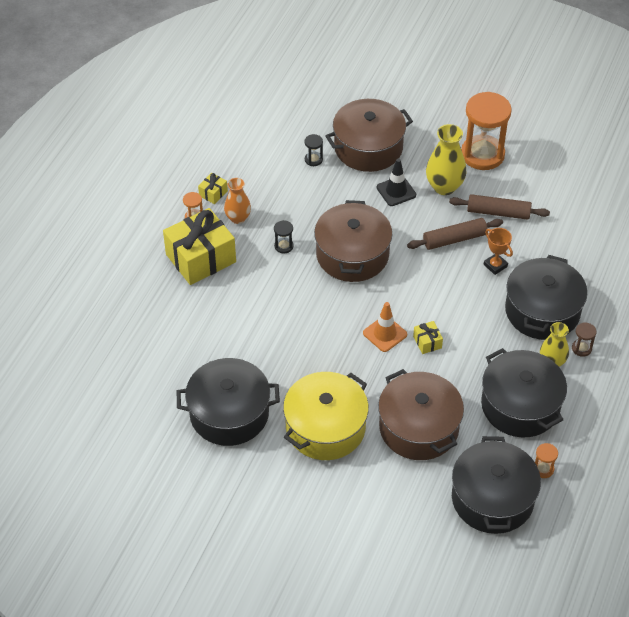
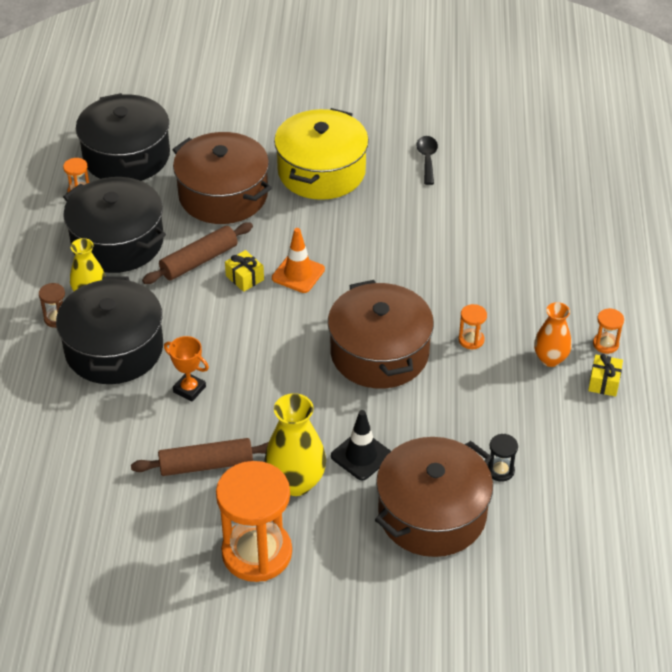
camera: 160 degrees right, 5 degrees down
(201, 258) = (562, 298): yellow gift -> none
(229, 414) = (427, 159): black pot -> black spoon
(283, 246) = (471, 340): black hourglass -> orange hourglass
(454, 239) = (254, 409): brown rolling pin -> brown rolling pin (199, 261)

